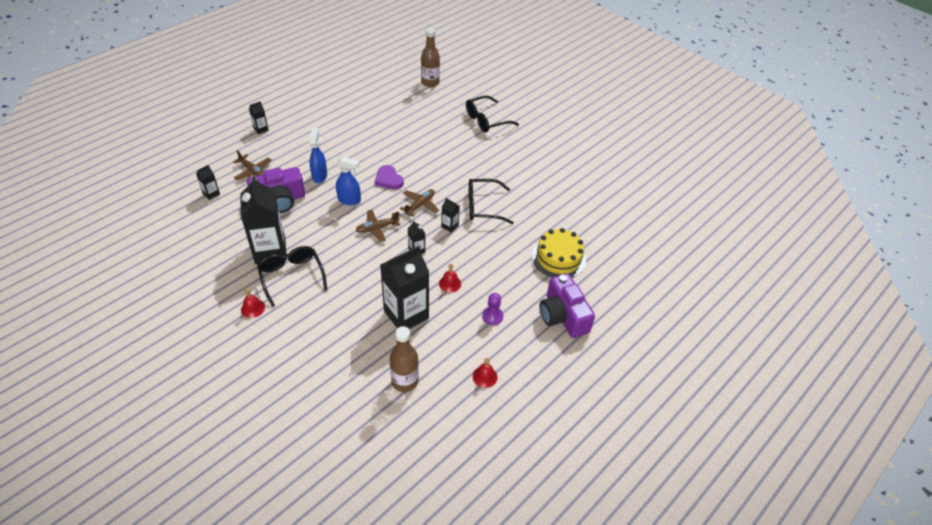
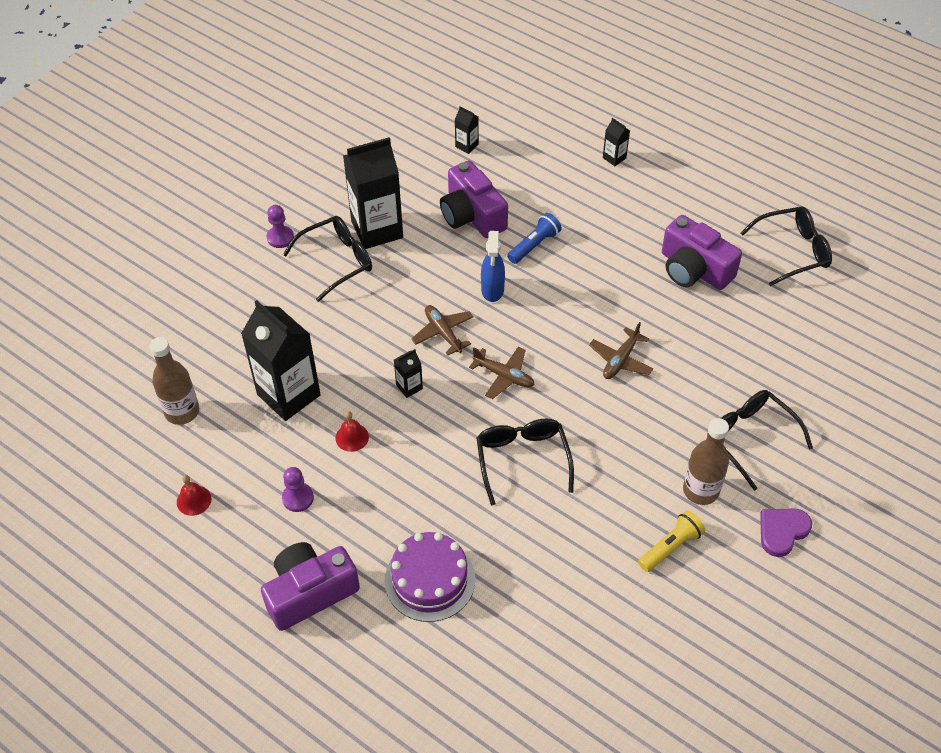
camera: 85 degrees right, 5 degrees up
(253, 171) = (522, 173): brown plane -> brown plane (620, 360)
(253, 308) = (280, 238): red bell -> purple pawn
(319, 176) = (534, 245): blue spray bottle -> blue flashlight
(365, 116) = (694, 269): none -> purple camera
(366, 79) = (793, 251): none -> black glasses
(388, 179) = (550, 327): purple heart -> purple heart (782, 531)
(430, 82) = (825, 339): brown bottle -> brown bottle (701, 490)
(450, 226) = (468, 421): black carton -> none
(547, 160) = (670, 547): none -> yellow flashlight
(558, 258) = (429, 580): yellow cake -> purple cake

